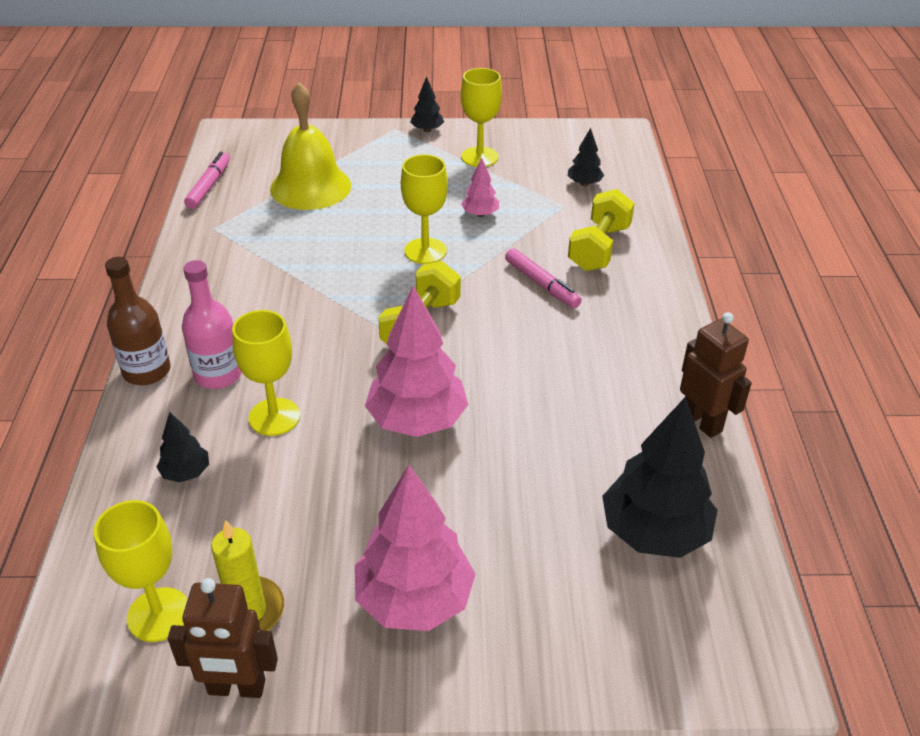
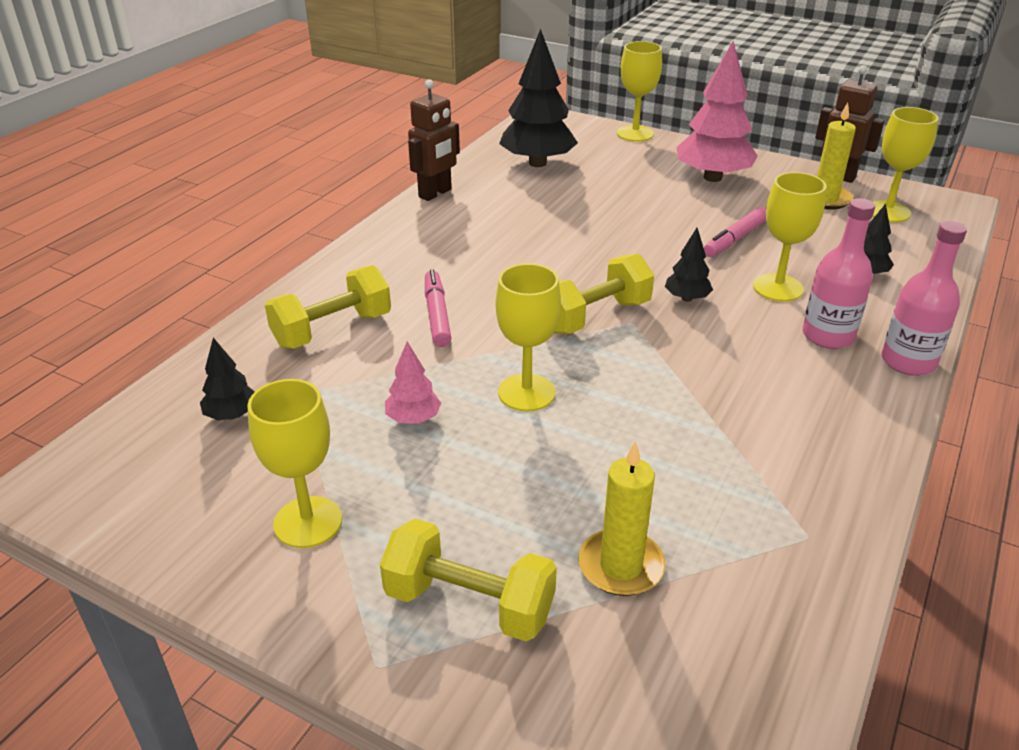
camera: 150 degrees left, 5 degrees down
(147, 371) = (908, 362): brown bottle -> pink bottle
(209, 186) = (806, 644): pink marker -> pink marker (735, 239)
(310, 187) = (621, 566): yellow bell -> yellow candle
(373, 154) = (469, 604): none -> yellow dumbbell
(417, 421) = (651, 251): pink tree -> none
(427, 130) = (324, 632): black tree -> black tree (687, 298)
(589, 685) = (635, 134): none -> yellow goblet
(702, 422) = (435, 193): brown robot -> brown robot turned 135 degrees counterclockwise

